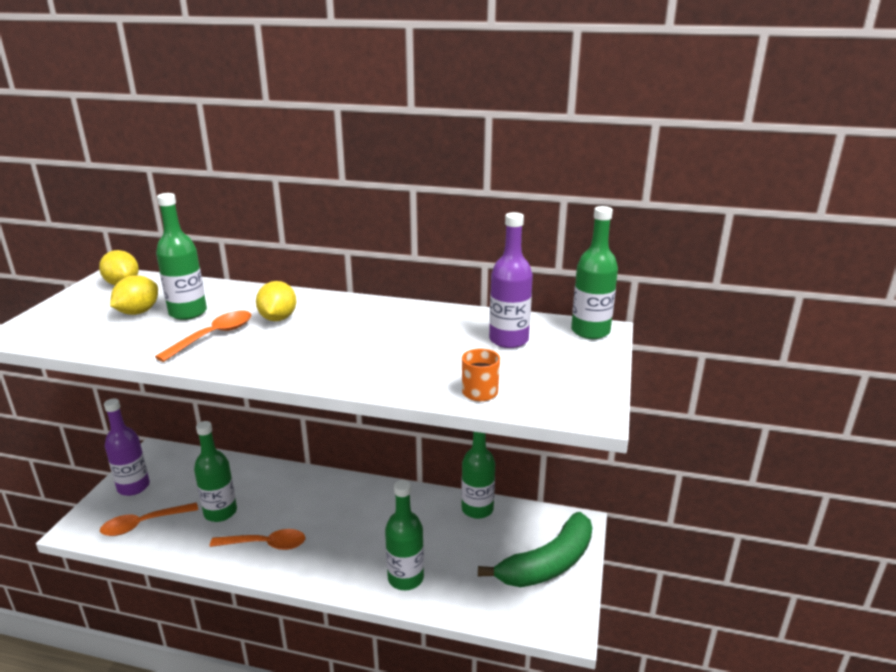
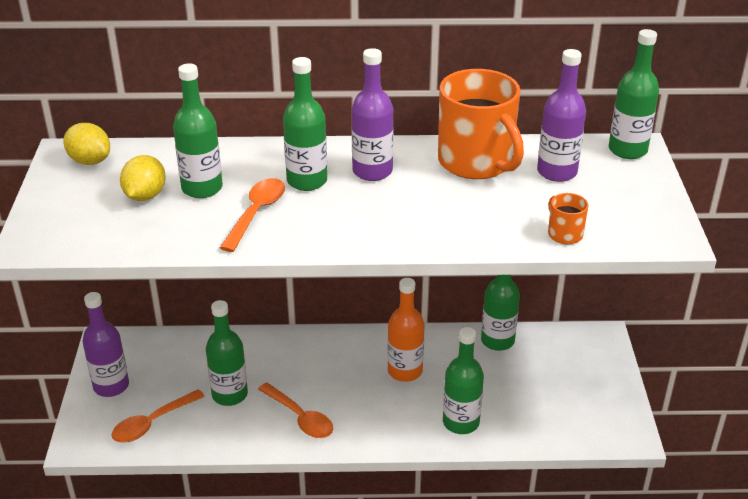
camera: 15 degrees left, 10 degrees up
(266, 544) = (300, 418): orange spoon -> orange spoon turned 60 degrees clockwise
(278, 318) = (307, 181): yellow lemon -> green bottle
(340, 318) = (372, 171): none -> purple bottle
(380, 520) = (405, 371): none -> orange bottle
(438, 323) = (476, 162): none -> orange mug
(548, 564) = (589, 381): green banana -> none

